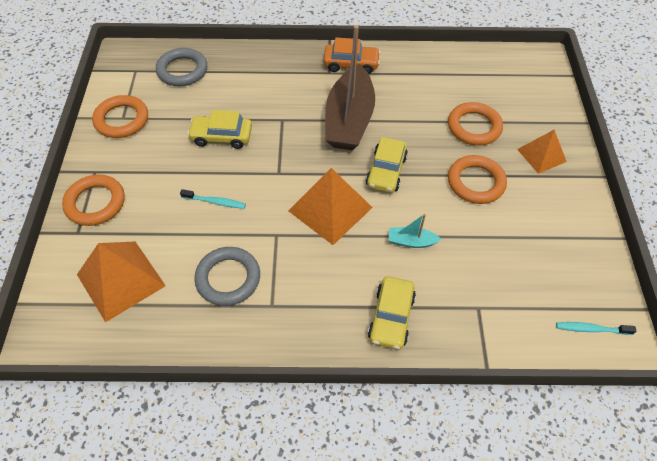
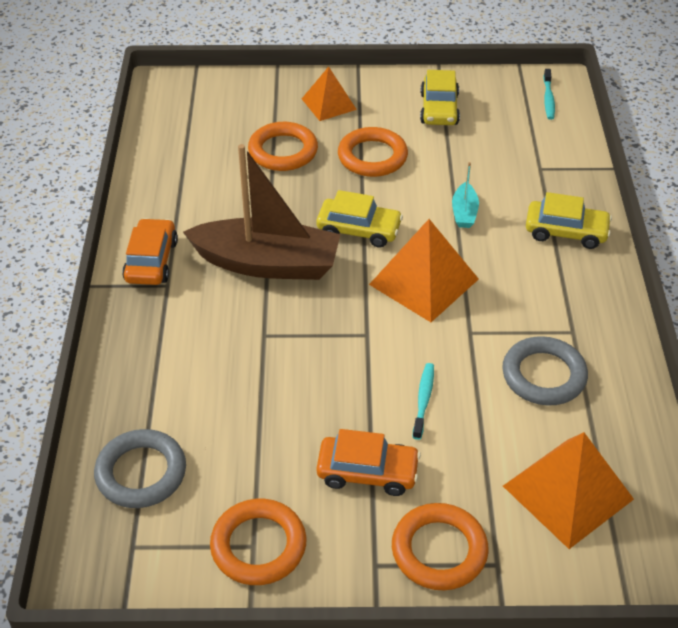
camera: 90 degrees left, 10 degrees down
(161, 170) = (367, 472): none -> orange car
(221, 136) = (298, 404): yellow car -> yellow car (439, 109)

